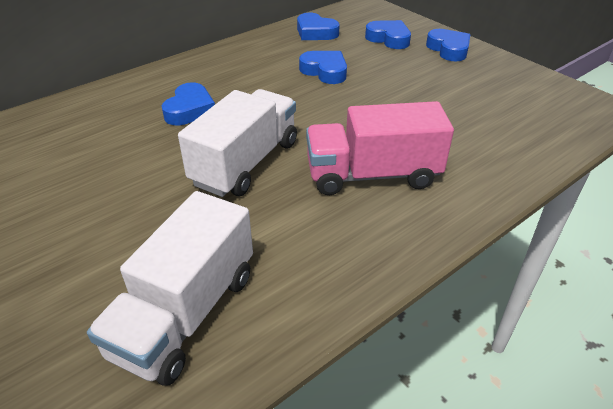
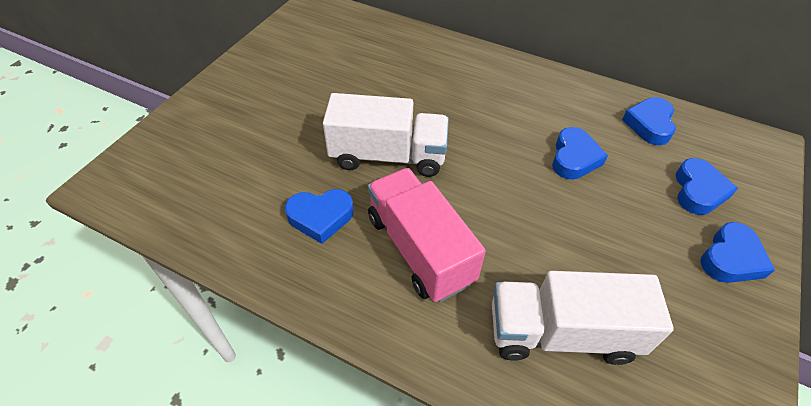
camera: 65 degrees right, 10 degrees up
(186, 314) = (216, 187): white truck -> white truck (562, 333)
(190, 110) = (439, 94): blue heart -> blue heart (320, 217)

